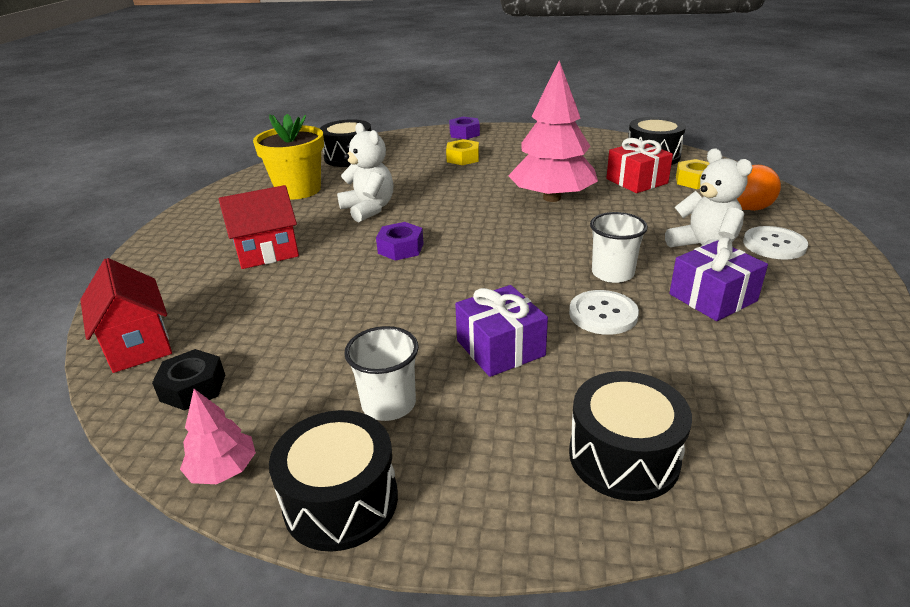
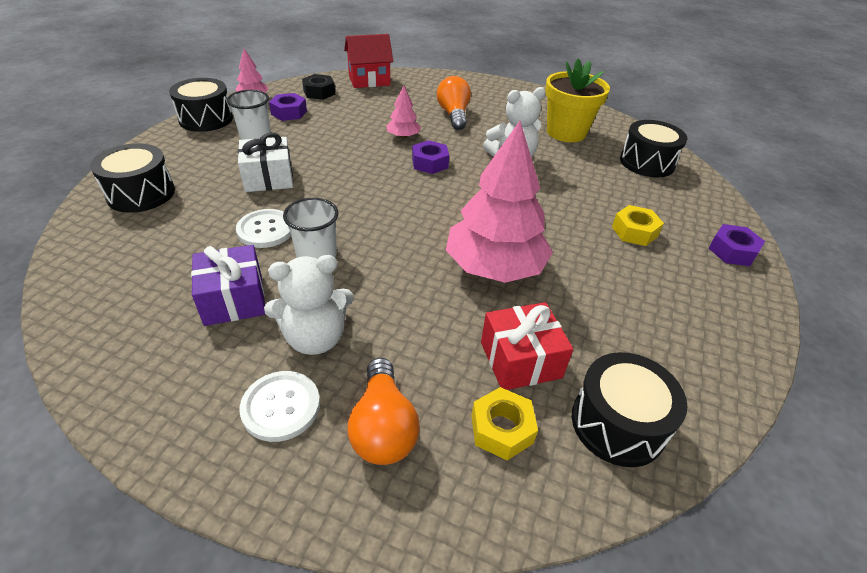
camera: 100 degrees right, 10 degrees up
(267, 253) = (453, 115): red house -> orange light bulb
(287, 396) = (289, 112): none -> purple nut
(340, 275) = (403, 136): none -> pink tree
(500, 348) = (268, 178): purple gift -> white gift

